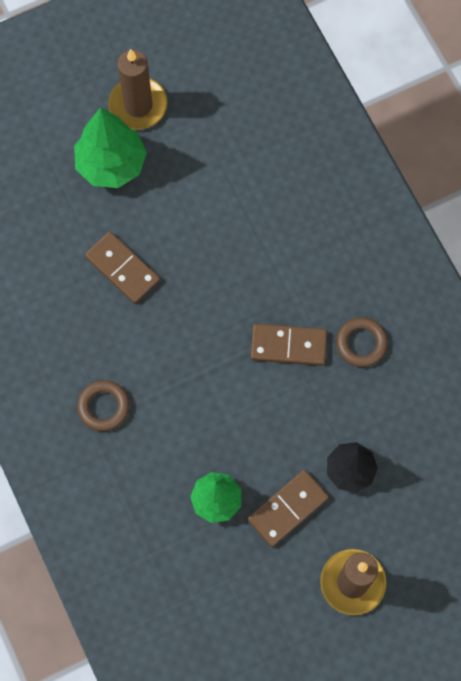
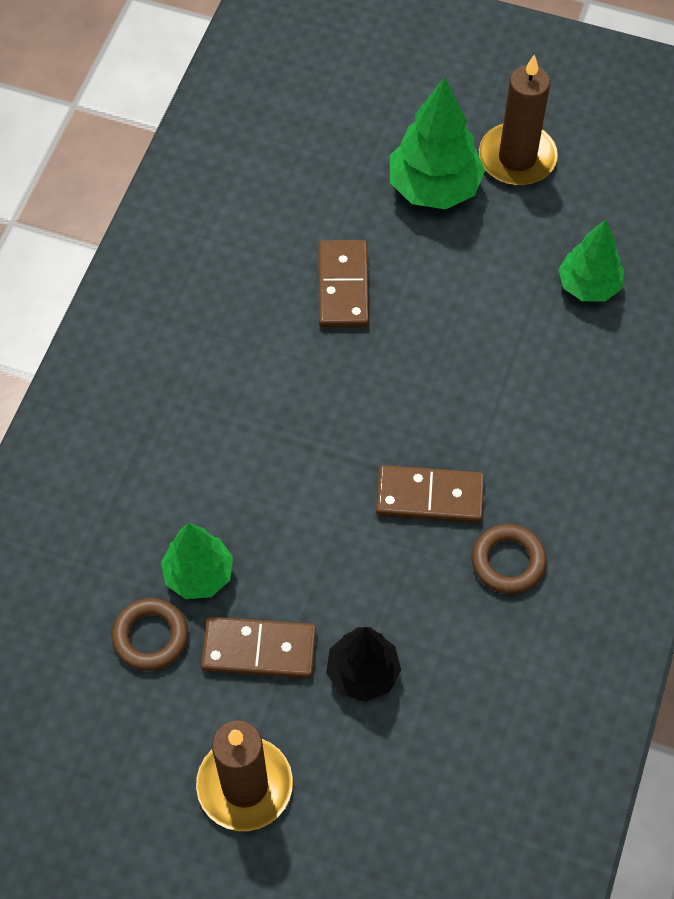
camera: 45 degrees right, 10 degrees down
(103, 407) = (189, 392): brown ring -> brown ring (150, 637)
(251, 150) = (588, 286): none -> green tree
(288, 345) = (429, 496): brown domino -> brown domino turned 45 degrees counterclockwise

